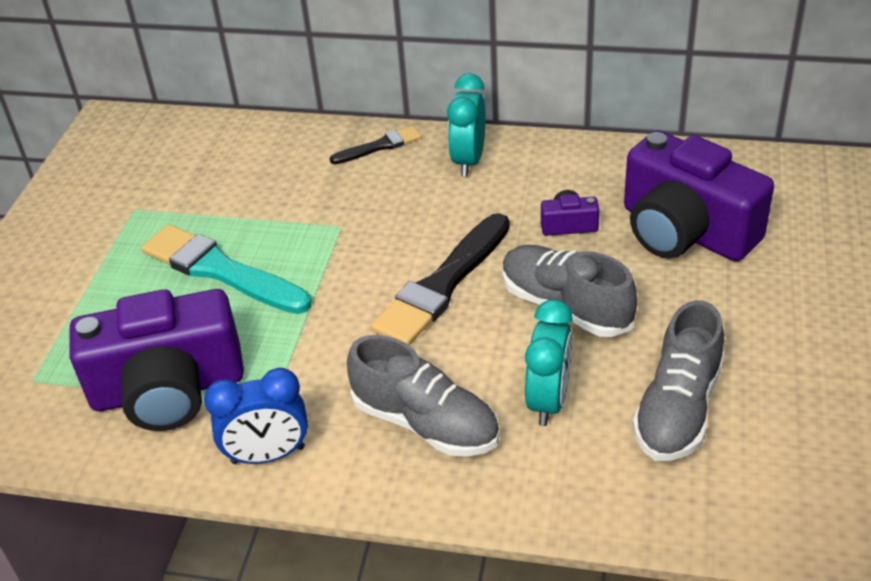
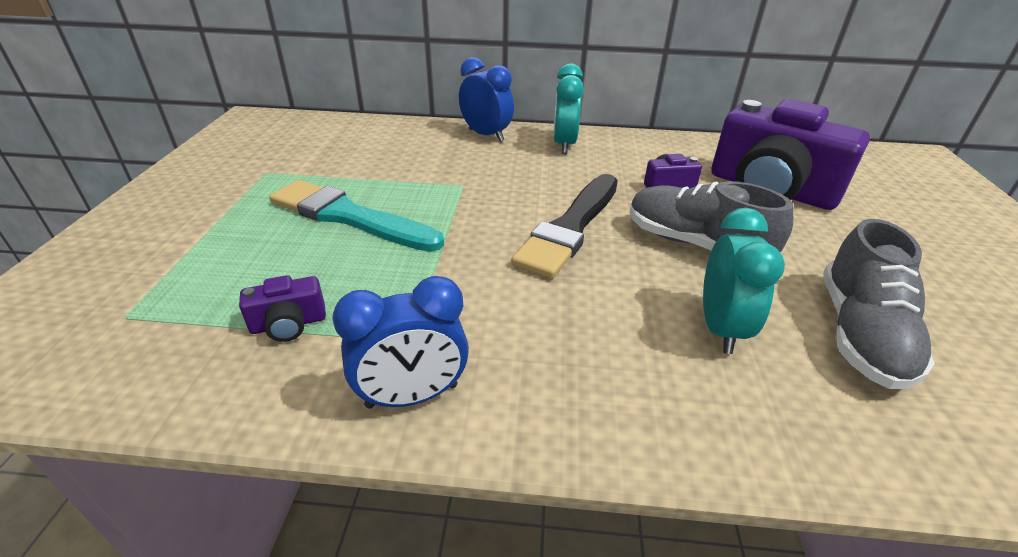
camera: 10 degrees left, 5 degrees down
(168, 389) = (289, 324): purple camera -> purple camera, size x0.41
(379, 146) = (486, 135): black brush -> blue clock
(425, 423) = (594, 354): grey shoe -> none

